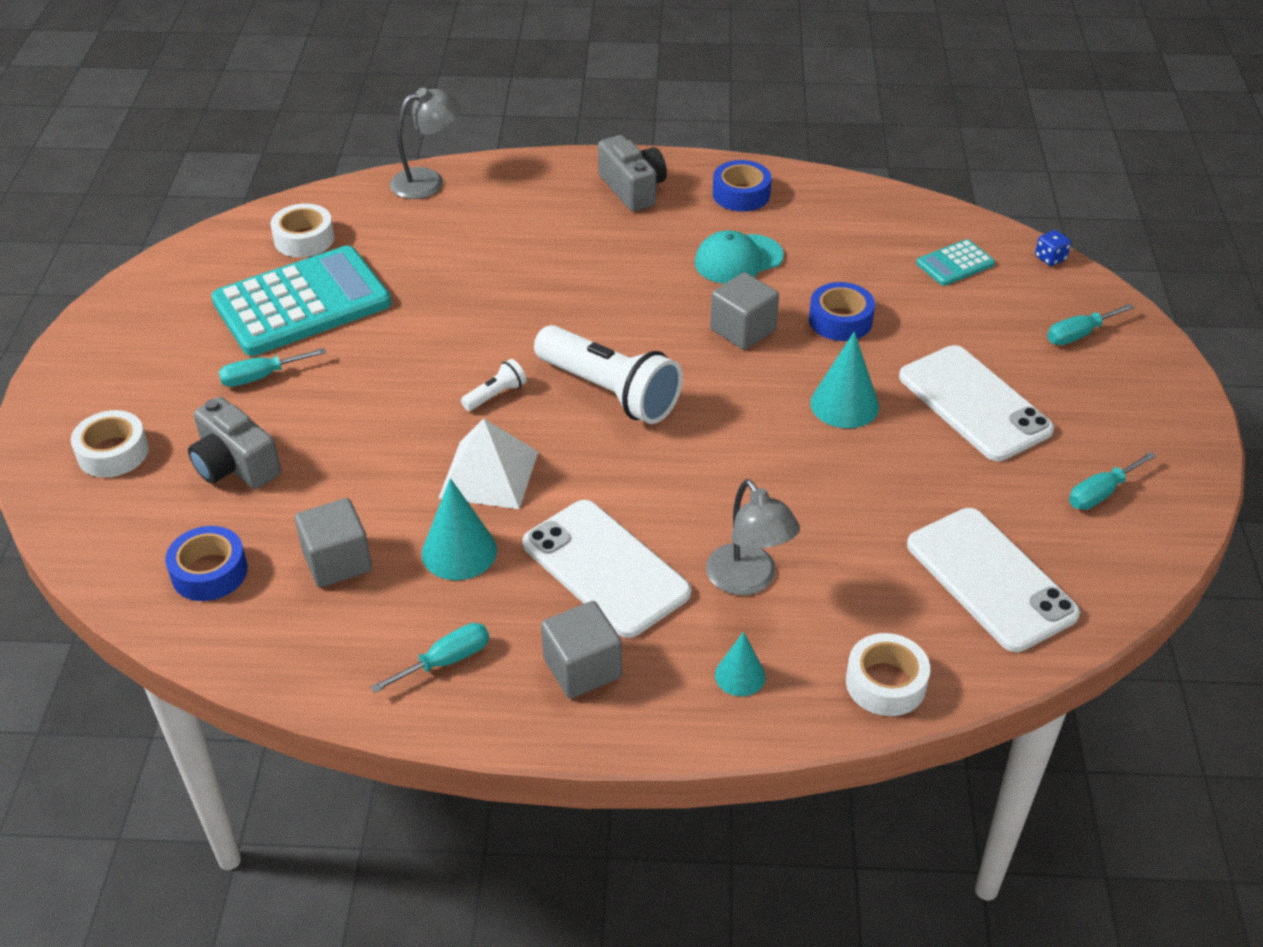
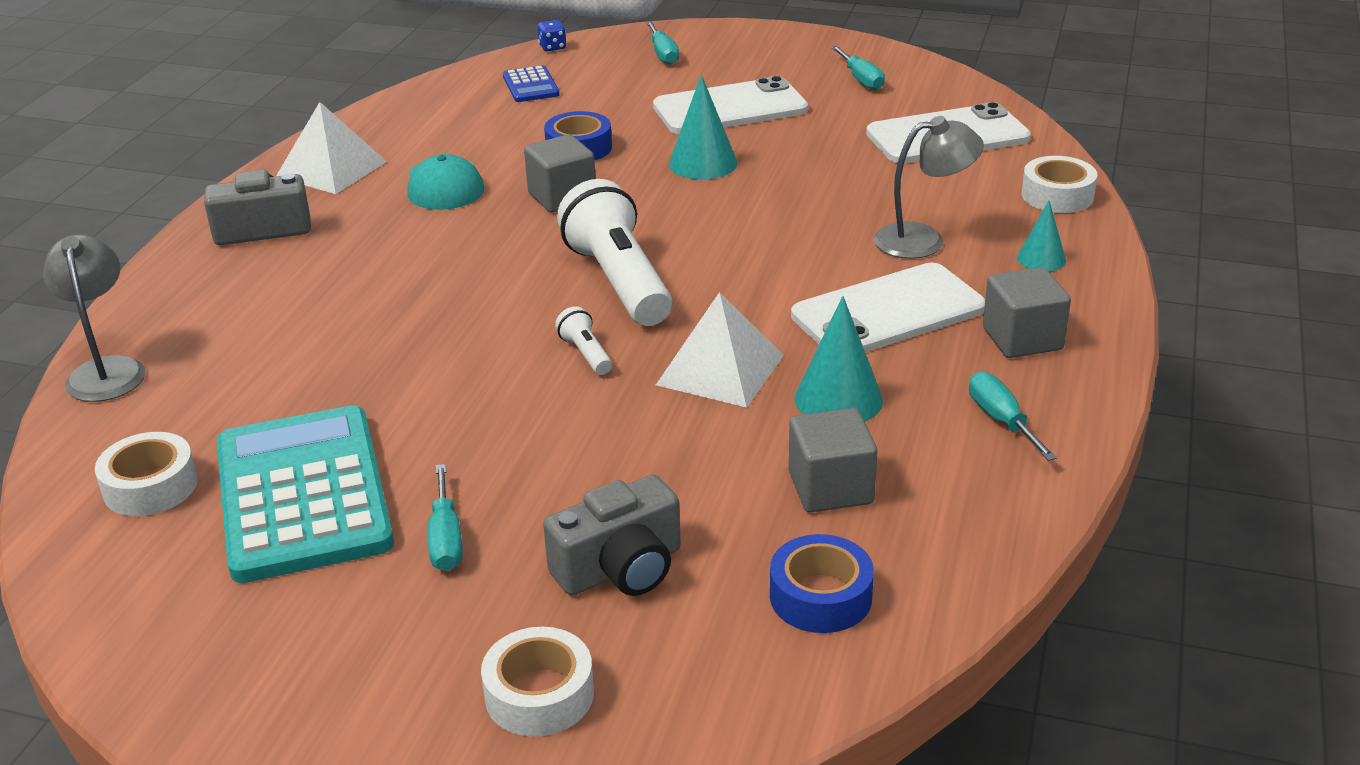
camera: 75 degrees left, 10 degrees down
(609, 392) = (619, 282): white flashlight -> white flashlight turned 75 degrees counterclockwise
(741, 194) = (331, 169): blue tape -> white pyramid
(955, 263) = (530, 86): turquoise calculator -> blue calculator

